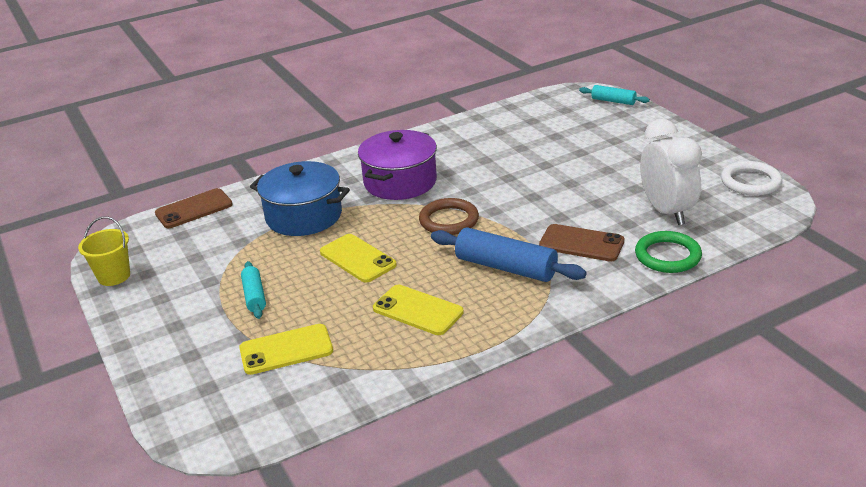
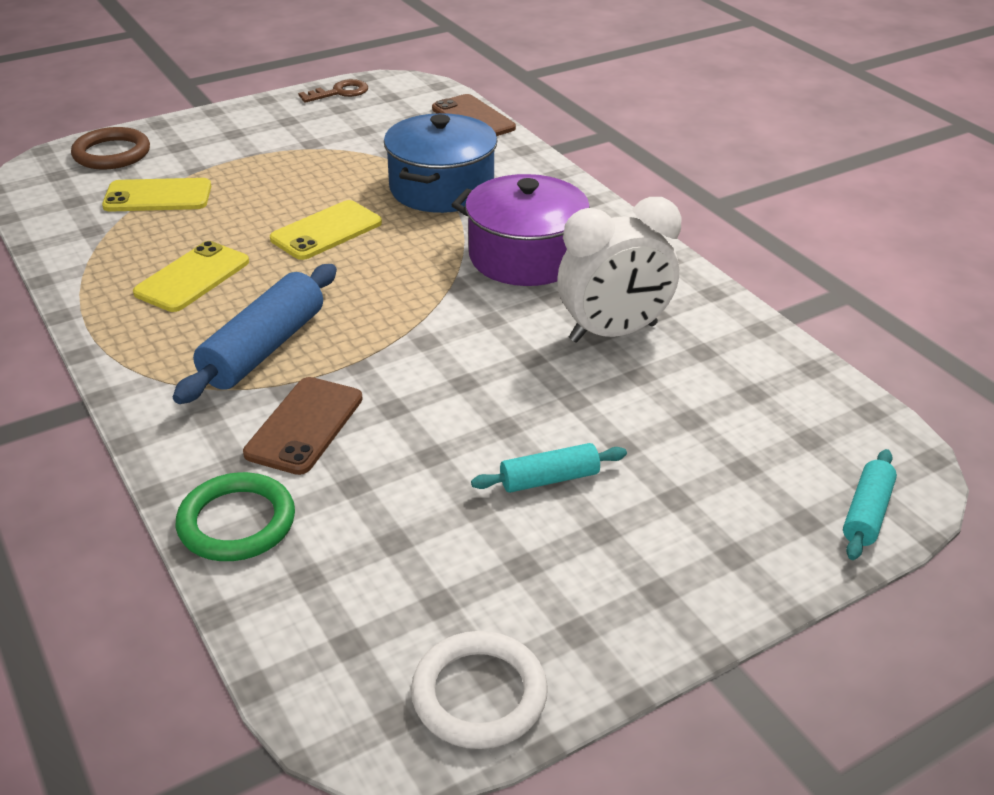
camera: 85 degrees right, 5 degrees up
(114, 276) = (340, 92): yellow bucket -> brown key
(254, 296) = (270, 170): turquoise rolling pin -> turquoise rolling pin (549, 479)
(286, 350) = (158, 196): yellow phone -> yellow phone turned 75 degrees counterclockwise
(449, 220) = (405, 300): brown ring -> brown ring (112, 153)
(666, 212) = (381, 540): white clock -> white clock (613, 333)

